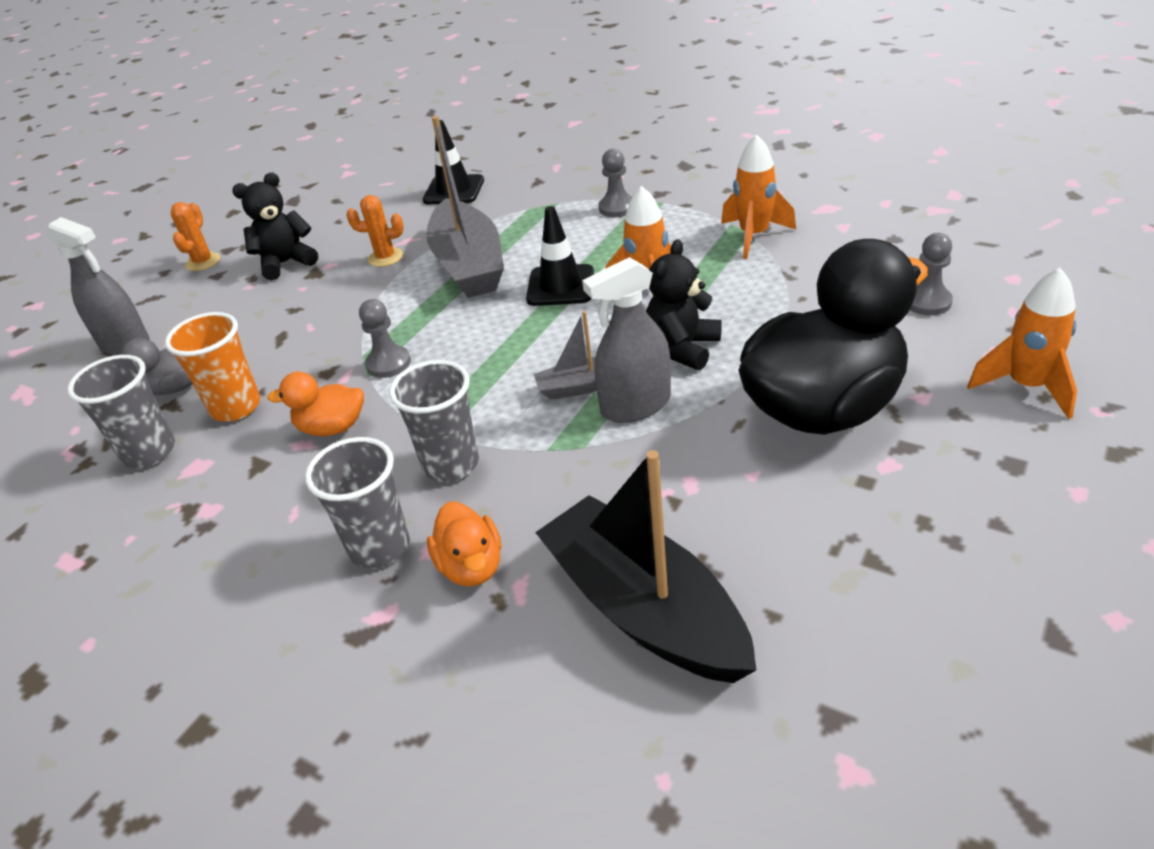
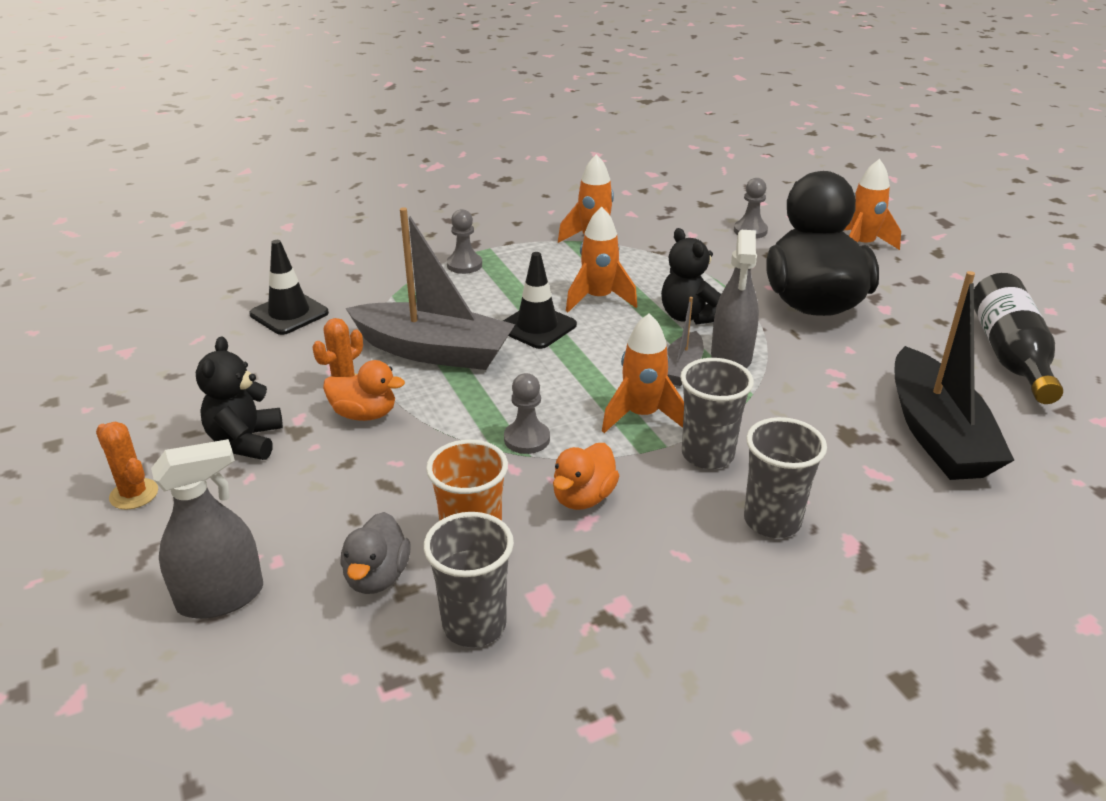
camera: 60 degrees left, 5 degrees down
(471, 566) = (835, 485): orange duck -> orange duck (364, 414)
(477, 401) = (642, 416): none -> orange rocket
(644, 609) = (937, 434): black boat -> black boat turned 90 degrees counterclockwise
(918, 615) = (1009, 354): none -> black bottle

